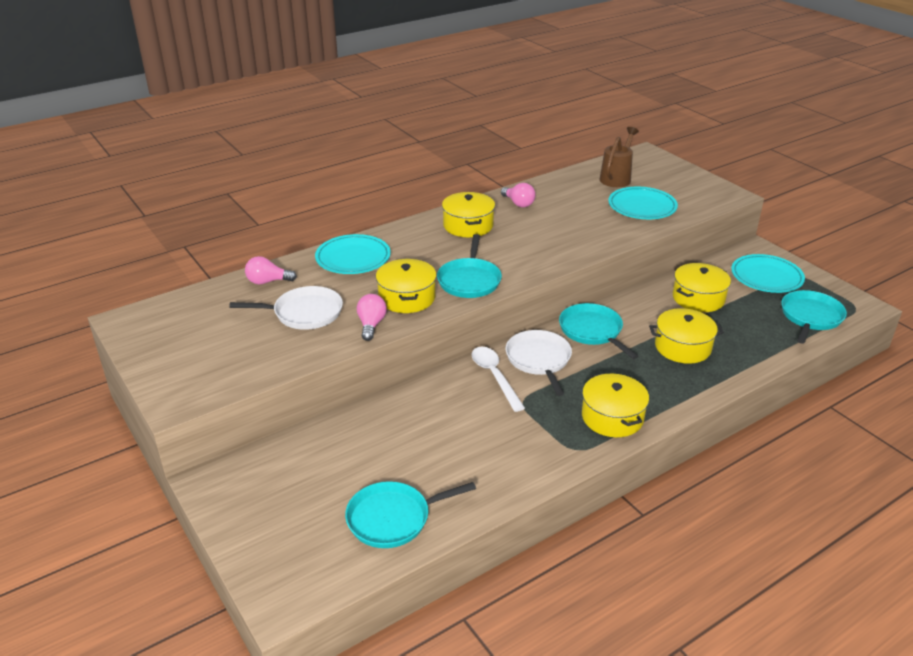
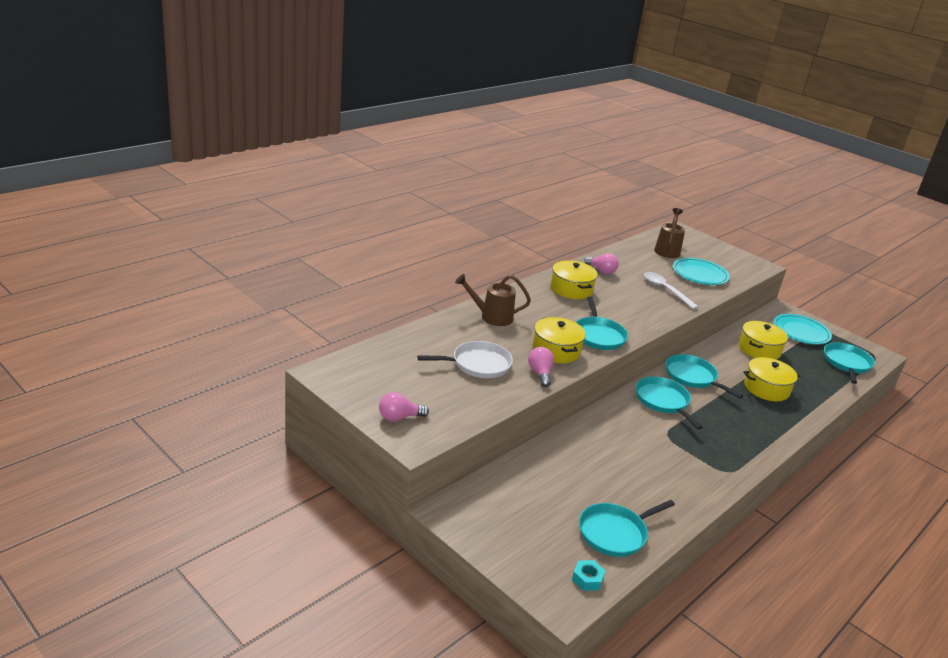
camera: 15 degrees left, 5 degrees down
(267, 281) = (430, 337): pink light bulb -> pink light bulb (399, 417)
(329, 572) = (587, 579): none -> turquoise nut
(353, 258) = (491, 317): turquoise plate -> brown watering can
(494, 376) = (635, 416): white spoon -> white spoon (665, 290)
(539, 360) = (663, 401): white pan -> turquoise pan
(612, 417) = (741, 445): yellow pot -> none

